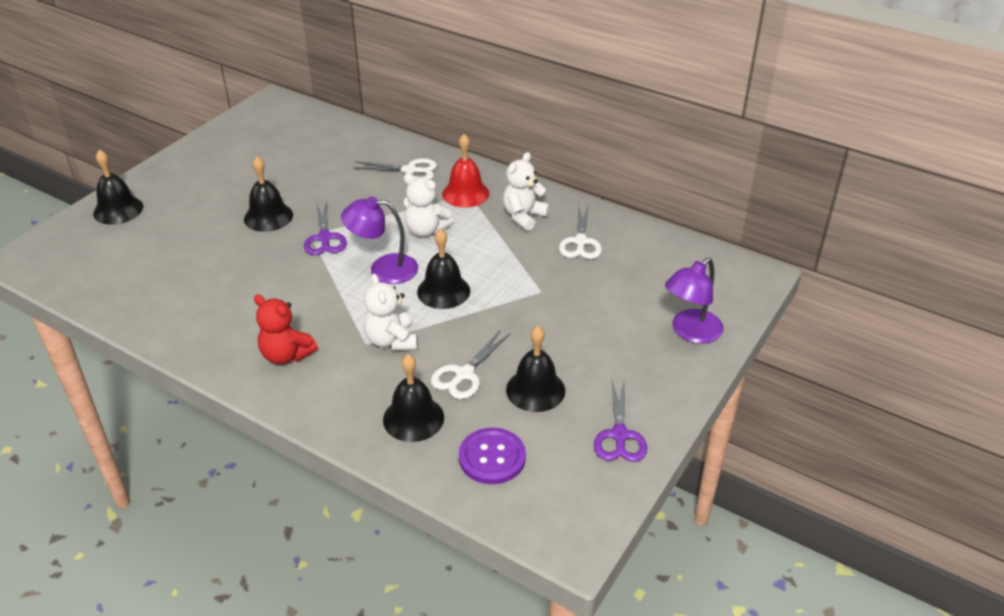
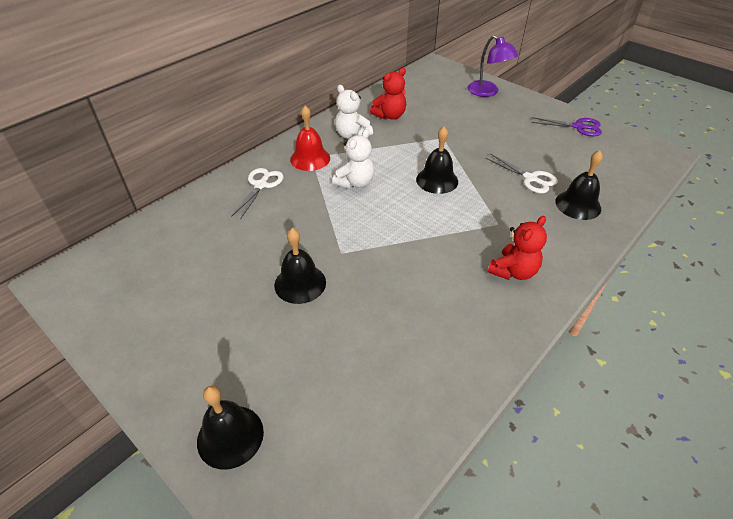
camera: 80 degrees left, 5 degrees up
(324, 238) = (349, 243): purple scissors -> none
(383, 269) = (403, 209): purple lamp -> none
(391, 340) = (494, 210): white teddy bear -> none
(492, 457) = (607, 174): purple button -> none
(535, 390) = (543, 151): black bell -> none
(580, 242) = (390, 116): white scissors -> red teddy bear

